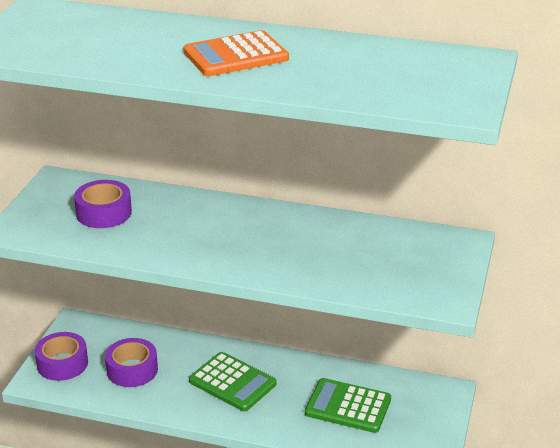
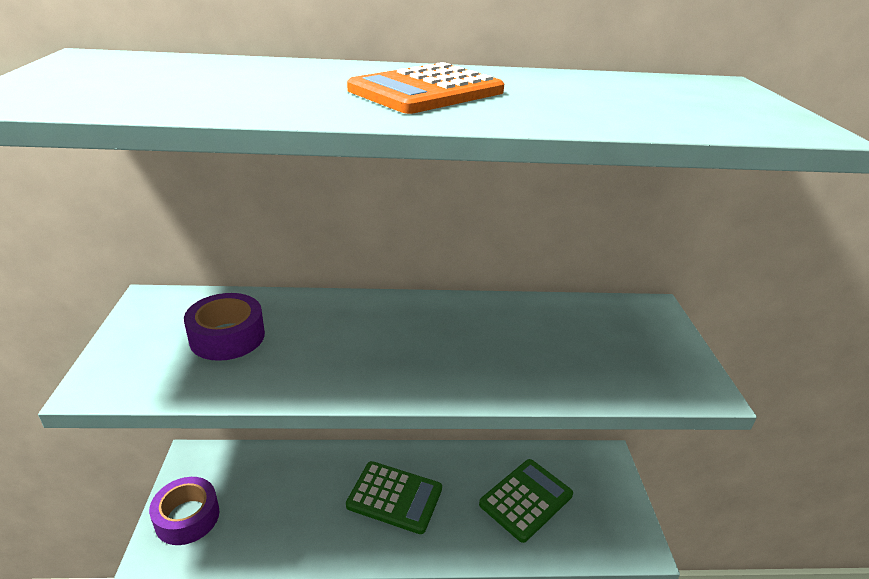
camera: 20 degrees left, 0 degrees up
(132, 370) = (275, 507): purple tape -> none
(348, 406) = (526, 499): green calculator -> green calculator turned 135 degrees clockwise

